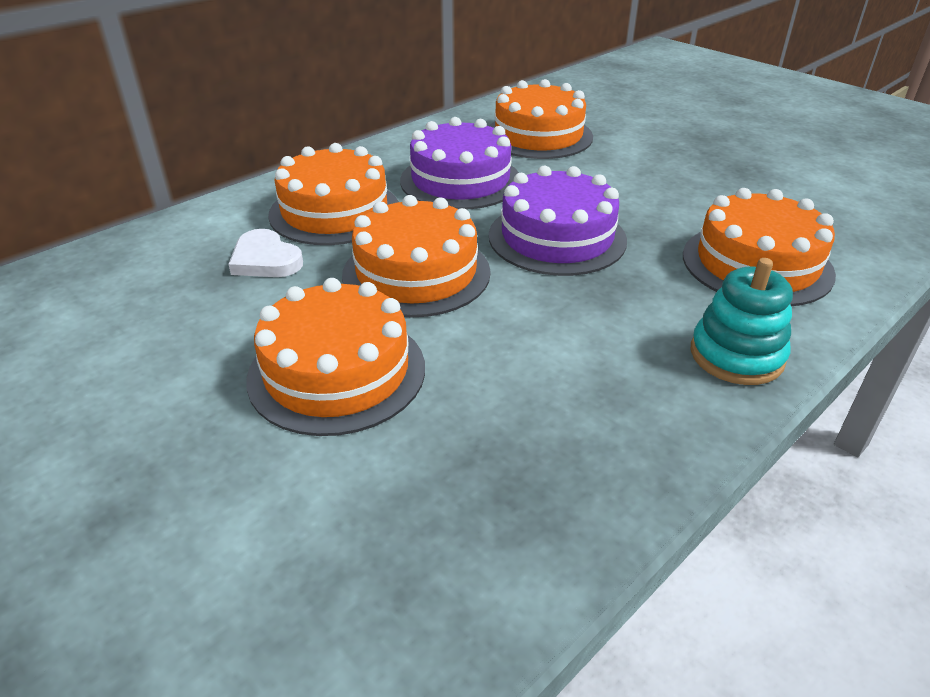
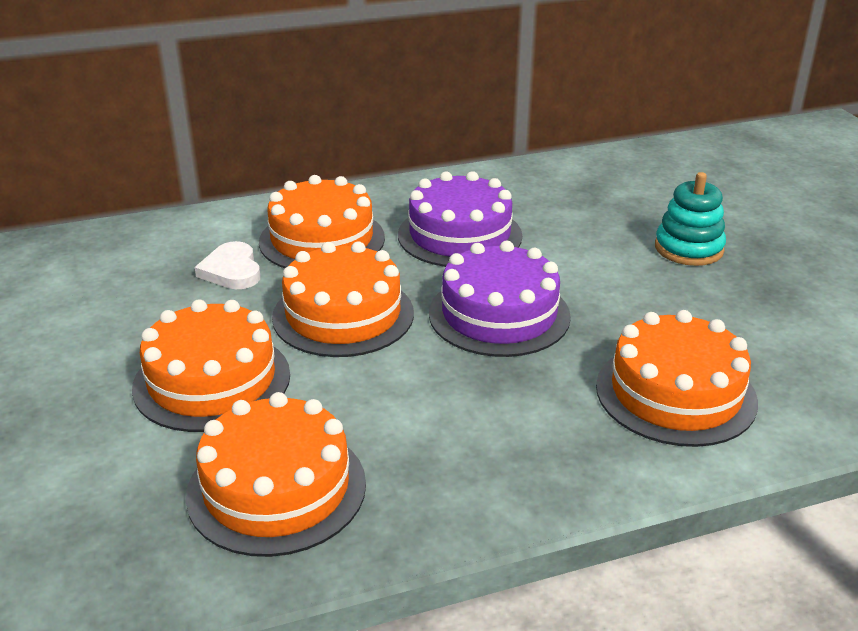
camera: 25 degrees right, 5 degrees down
(538, 136) = (580, 204): orange cake -> orange cake (276, 488)
(736, 355) = (561, 471): turquoise stacking toy -> turquoise stacking toy (688, 249)

